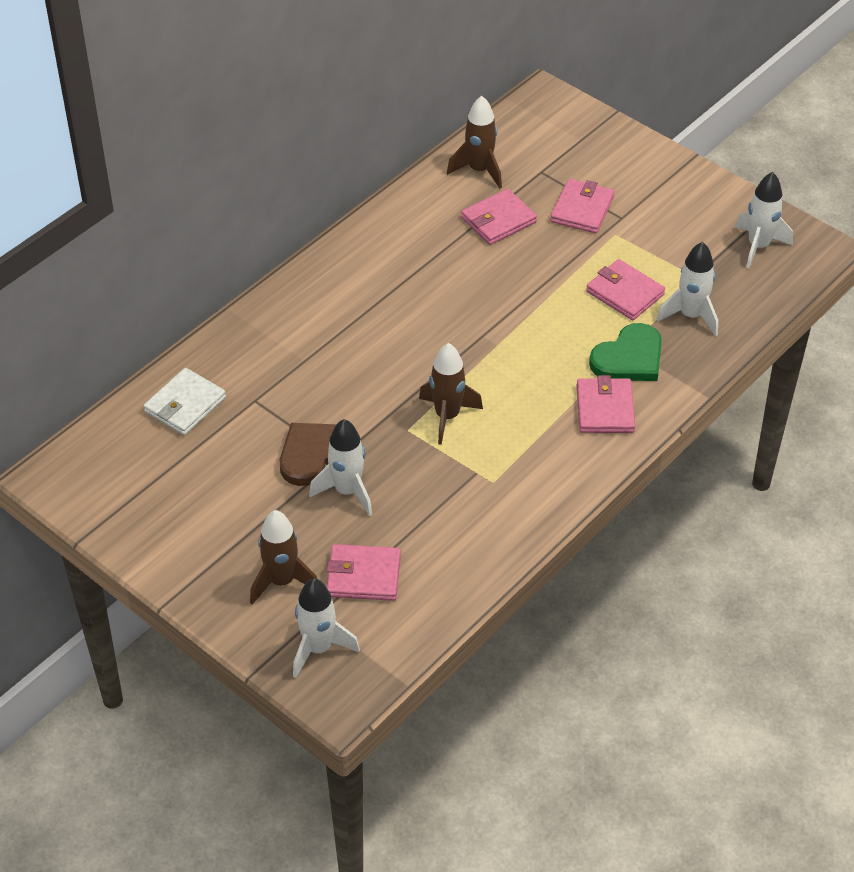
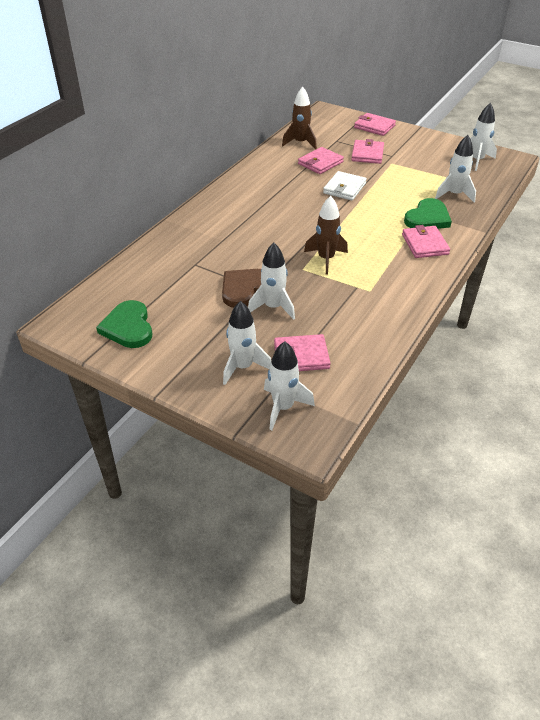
camera: 10 degrees left, 5 degrees down
(142, 496) = (128, 327): none -> green heart
(185, 405) = (148, 271): white wallet -> white wallet (344, 188)
(282, 581) = (243, 367): brown rocket -> white rocket
(625, 293) = (410, 188): pink wallet -> pink wallet (374, 126)

